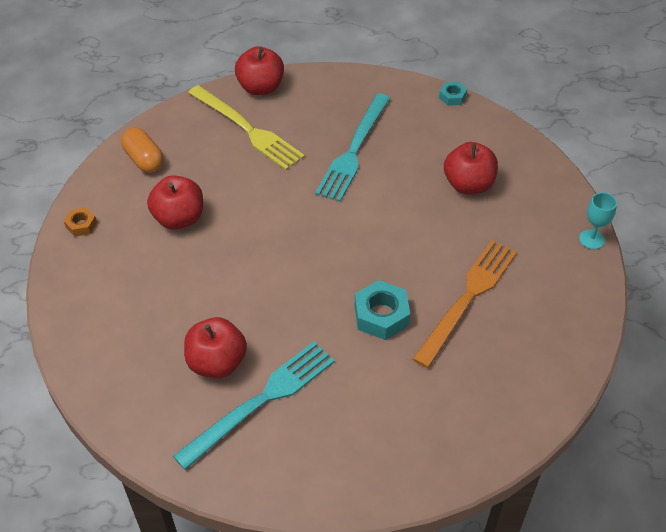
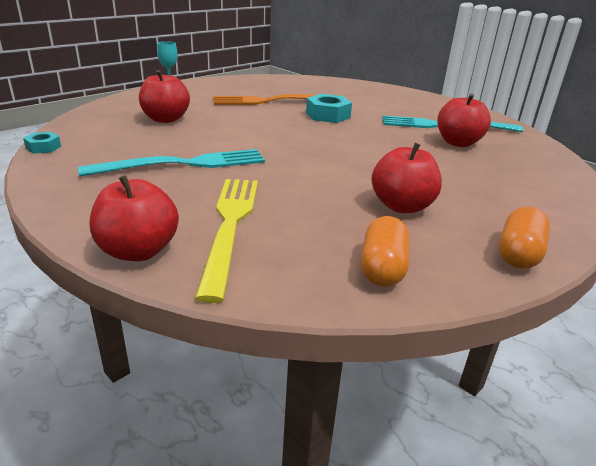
camera: 135 degrees left, 20 degrees down
(81, 225) = (518, 254): orange nut -> orange capsule

